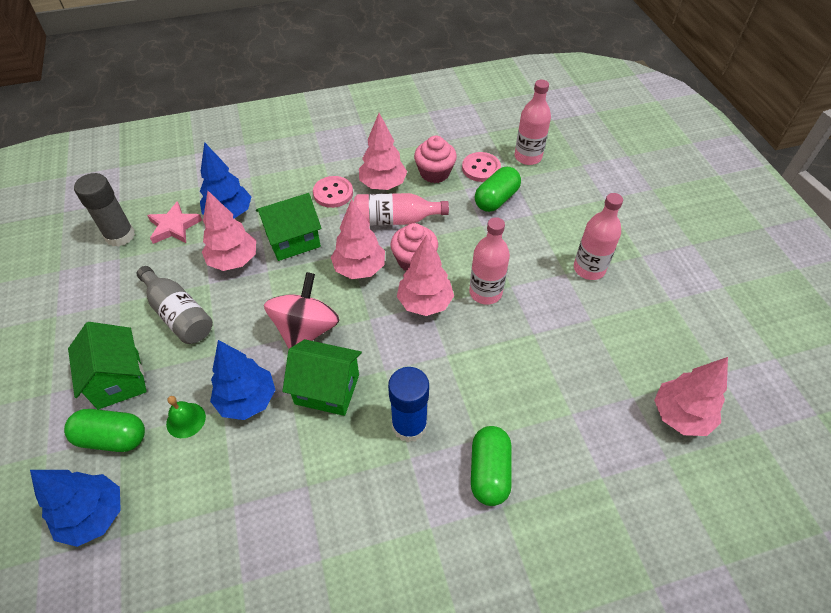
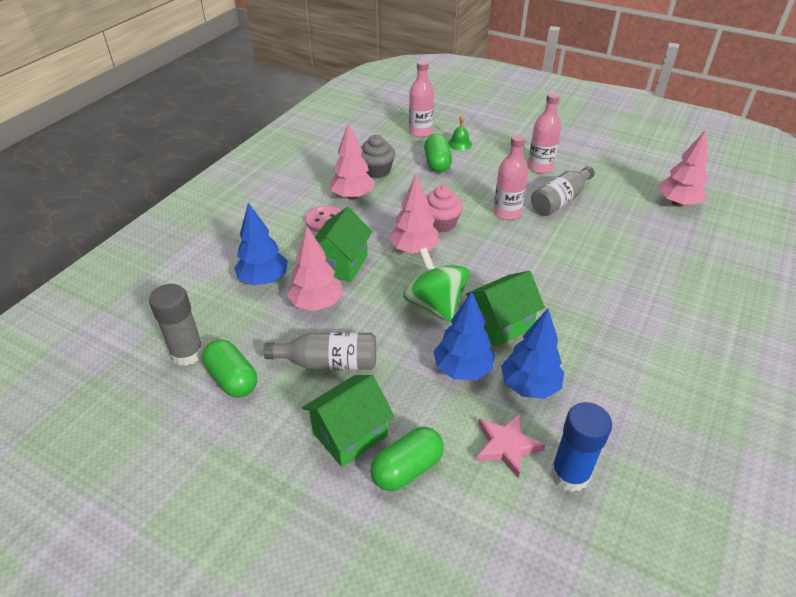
camera: 45 degrees left, 10 degrees down
(94, 516) = (473, 520): blue tree -> blue tree (529, 386)
(118, 379) = (350, 434): green house -> green house turned 60 degrees counterclockwise
(174, 227) = (229, 316): pink star -> pink star (507, 446)
(186, 420) = (441, 413): green bell -> green bell (460, 144)
(306, 330) = (435, 304): pink spinning top -> green spinning top
(395, 220) = (393, 210): pink bottle -> none
(409, 425) = (573, 304): blue glue stick -> blue glue stick (570, 474)
(425, 303) = (482, 240): pink tree -> none
(434, 173) = (376, 171): pink cupcake -> grey cupcake
(481, 168) = (402, 153): pink button -> none
(489, 472) = (643, 292): green capsule -> green capsule (232, 379)
(554, 318) = (560, 201): none -> grey bottle

